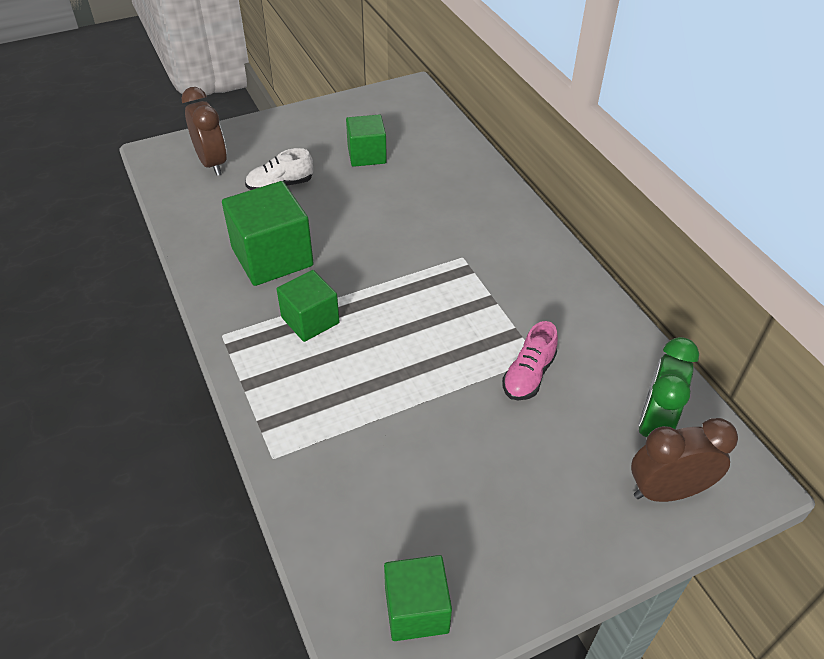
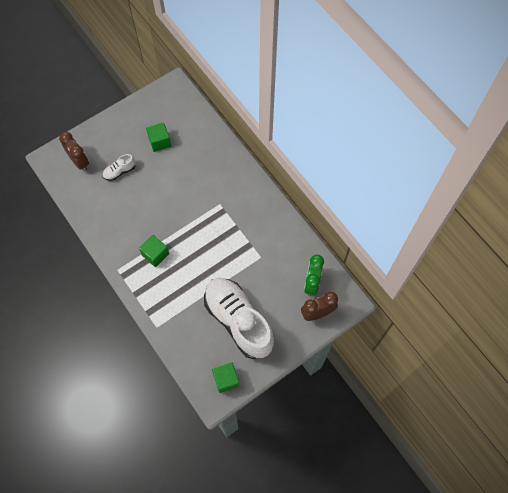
camera: 10 degrees left, 20 degrees up
(272, 257) = (128, 220): green cube -> none
(469, 476) = (238, 321): none -> white shoe
(528, 375) = (257, 267): pink shoe -> none

